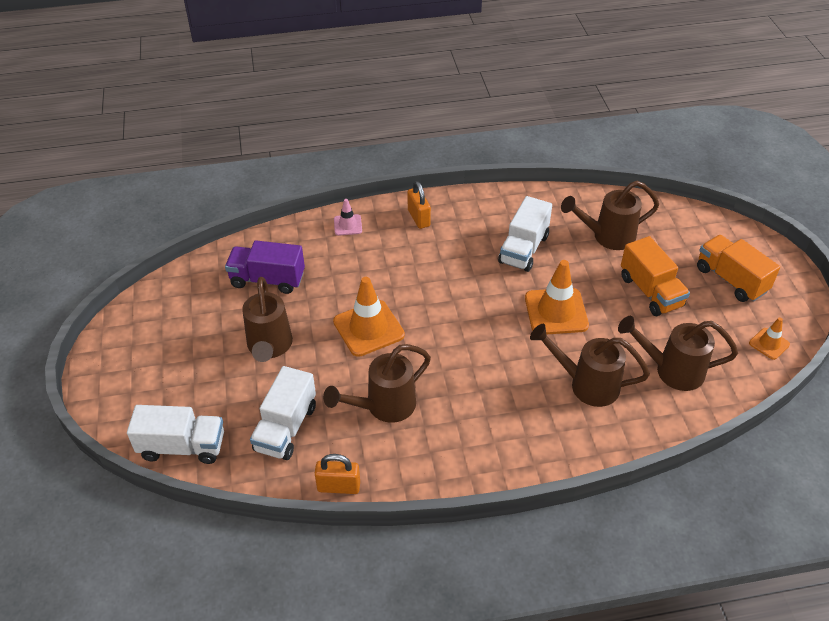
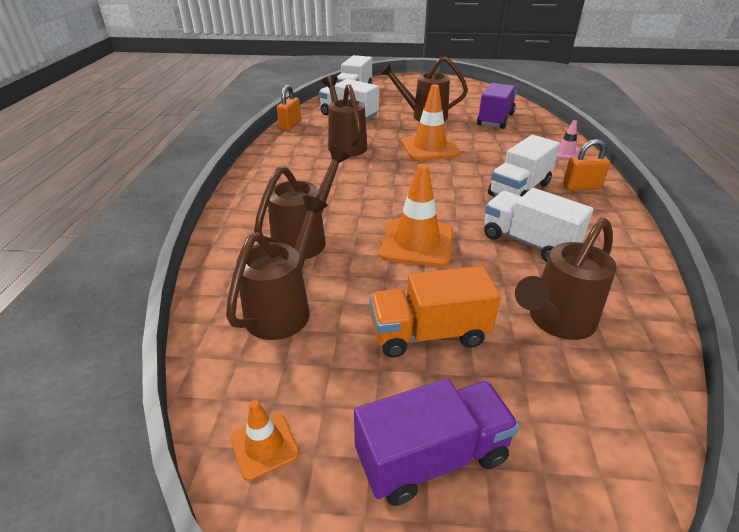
camera: 105 degrees right, 10 degrees down
(439, 256) = (519, 189): none -> white truck
(607, 237) = (555, 322): brown watering can -> brown watering can turned 135 degrees counterclockwise
(731, 280) = (432, 457): orange truck -> purple truck

